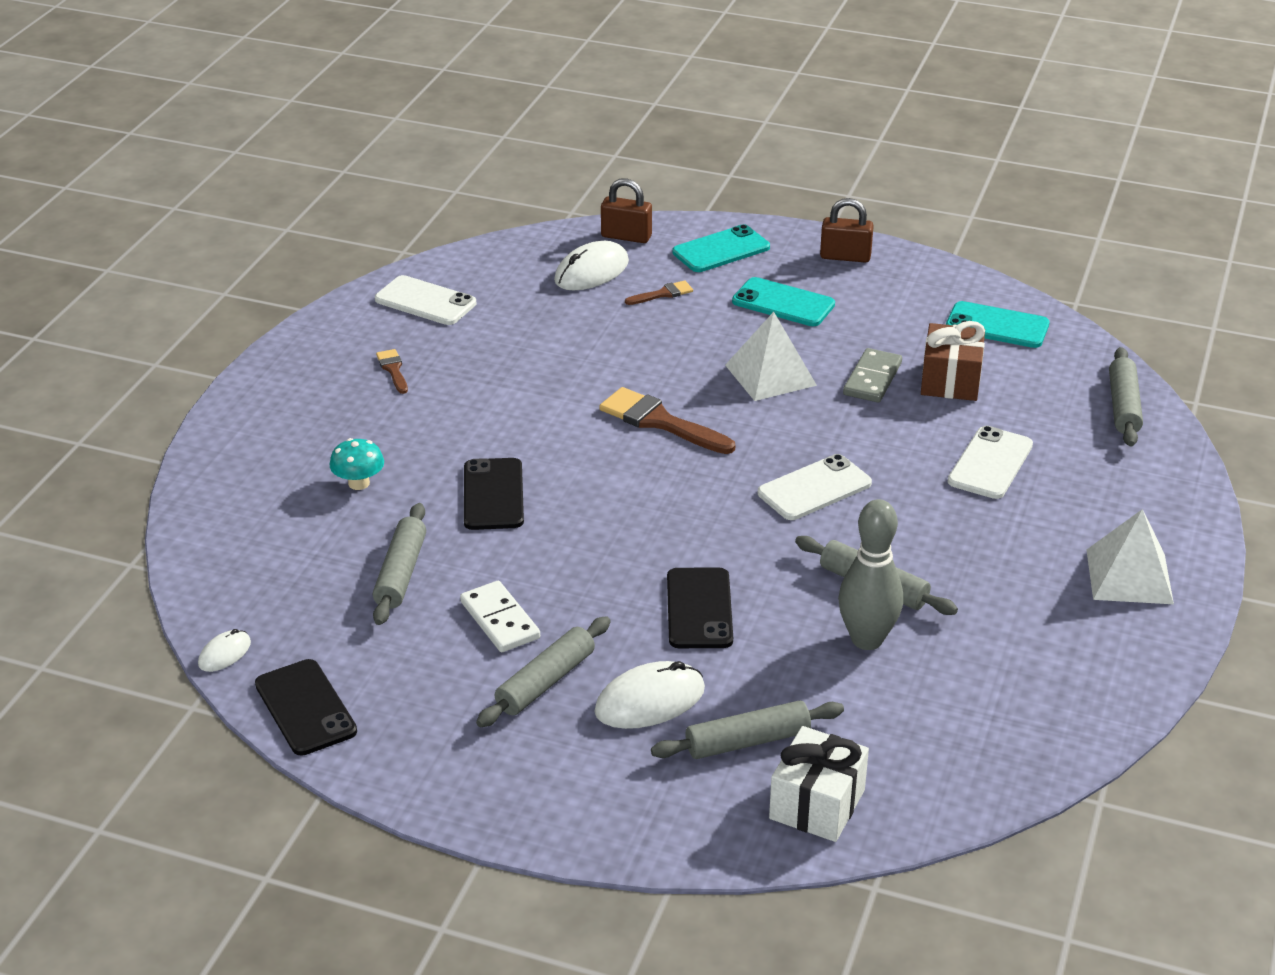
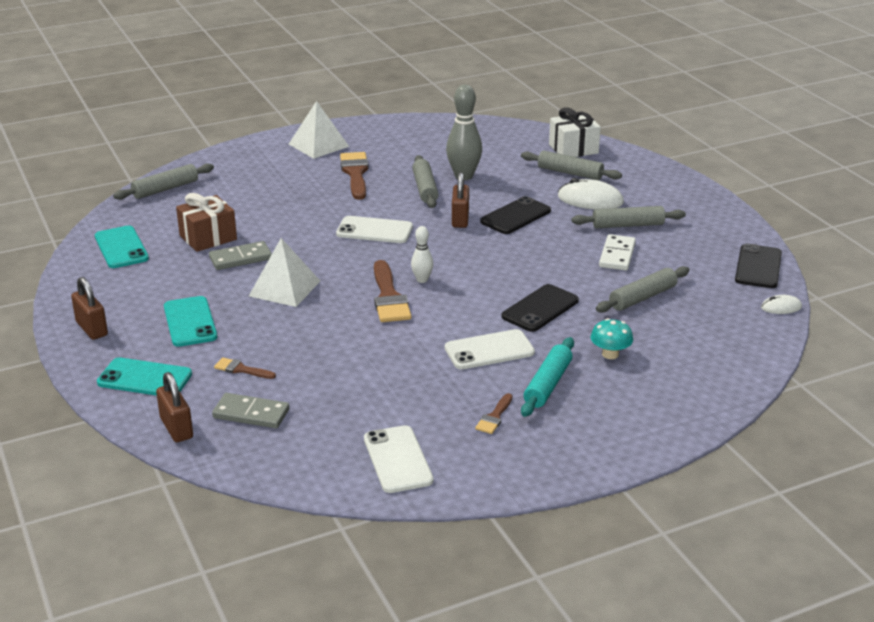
camera: 135 degrees left, 5 degrees down
(383, 421) = (547, 384): none -> turquoise rolling pin
(591, 271) = (251, 414): white mouse -> grey domino
(661, 459) = (422, 280): none -> white bowling pin
(753, 563) = (460, 219): none -> brown padlock
(990, 463) = (276, 200): white phone -> white phone (489, 350)
(993, 557) = (355, 173): none -> brown brush

